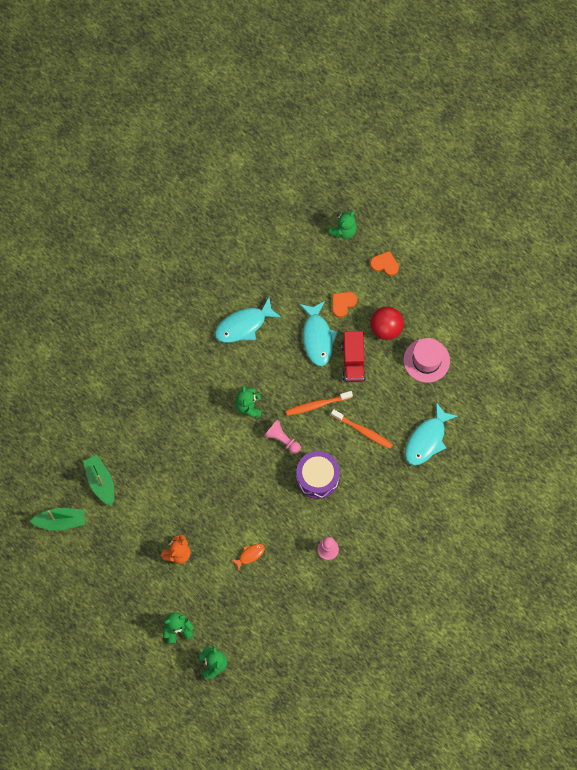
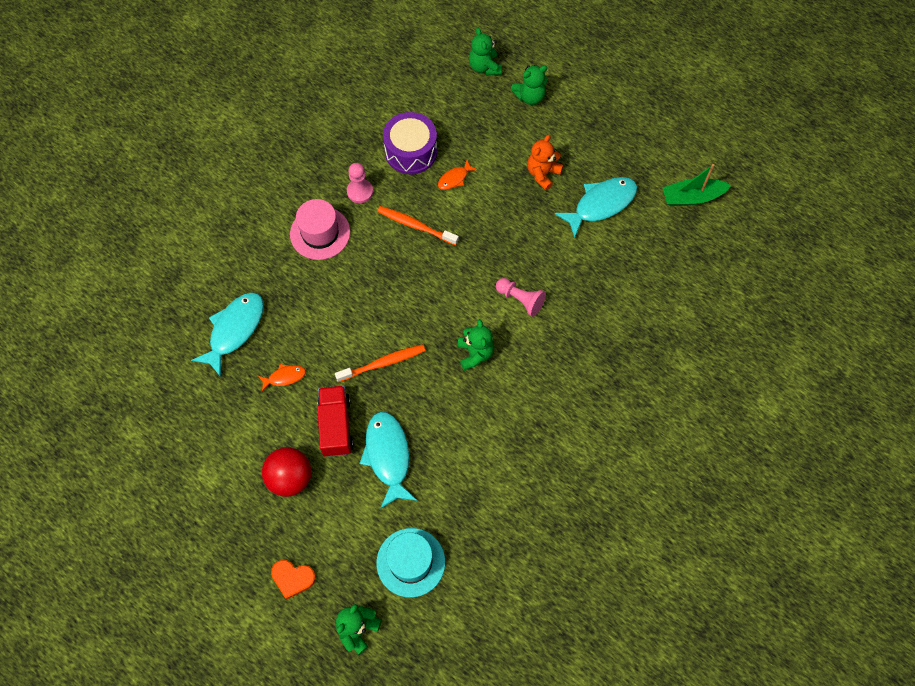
camera: 175 degrees right, 5 degrees down
(101, 482) = (653, 245): green boat -> none
(243, 325) = (494, 465): turquoise fish -> turquoise fish (601, 204)
(282, 439) = (426, 315): pink pawn -> pink pawn (520, 300)
(306, 267) = (410, 562): none -> turquoise hat
(317, 478) = (377, 272): purple drum -> purple drum (411, 151)
(343, 303) = (354, 510): orange heart -> none
(363, 431) = (320, 334): orange toothbrush -> orange toothbrush (415, 226)
(389, 400) = (284, 377): none -> orange fish
(426, 360) = (232, 436): pink hat -> pink hat (320, 233)

